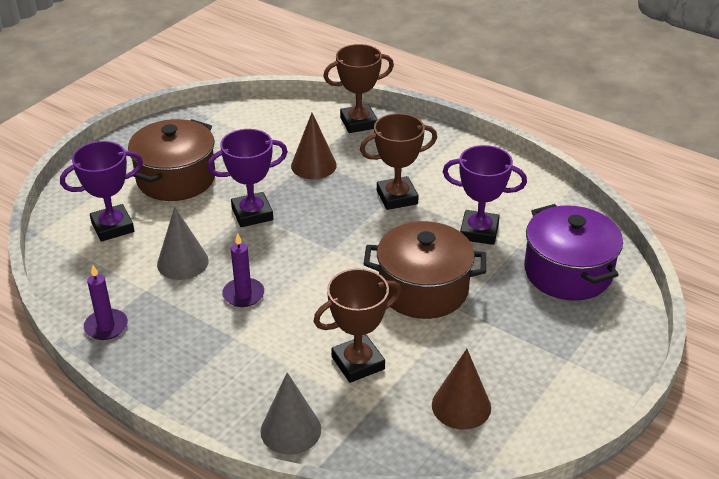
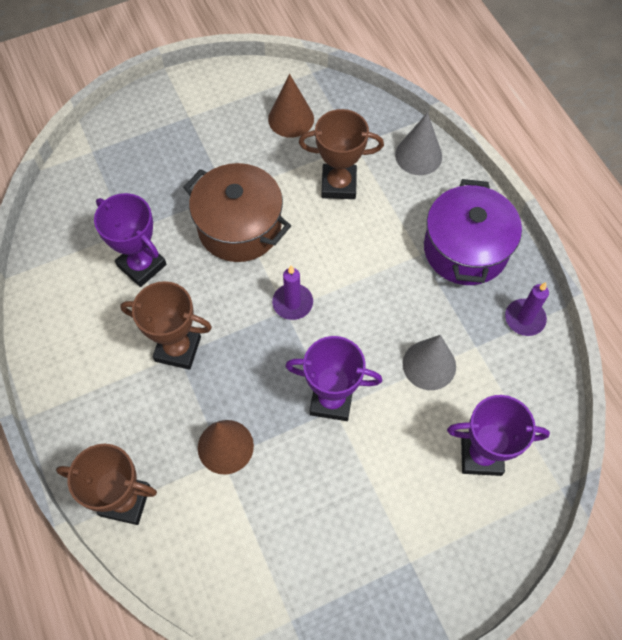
camera: 150 degrees left, 25 degrees up
(176, 178) = (384, 506): brown pot -> none
(243, 294) = (391, 296): purple candle -> purple candle (292, 303)
(567, 272) = (112, 186): purple pot -> purple pot (465, 249)

